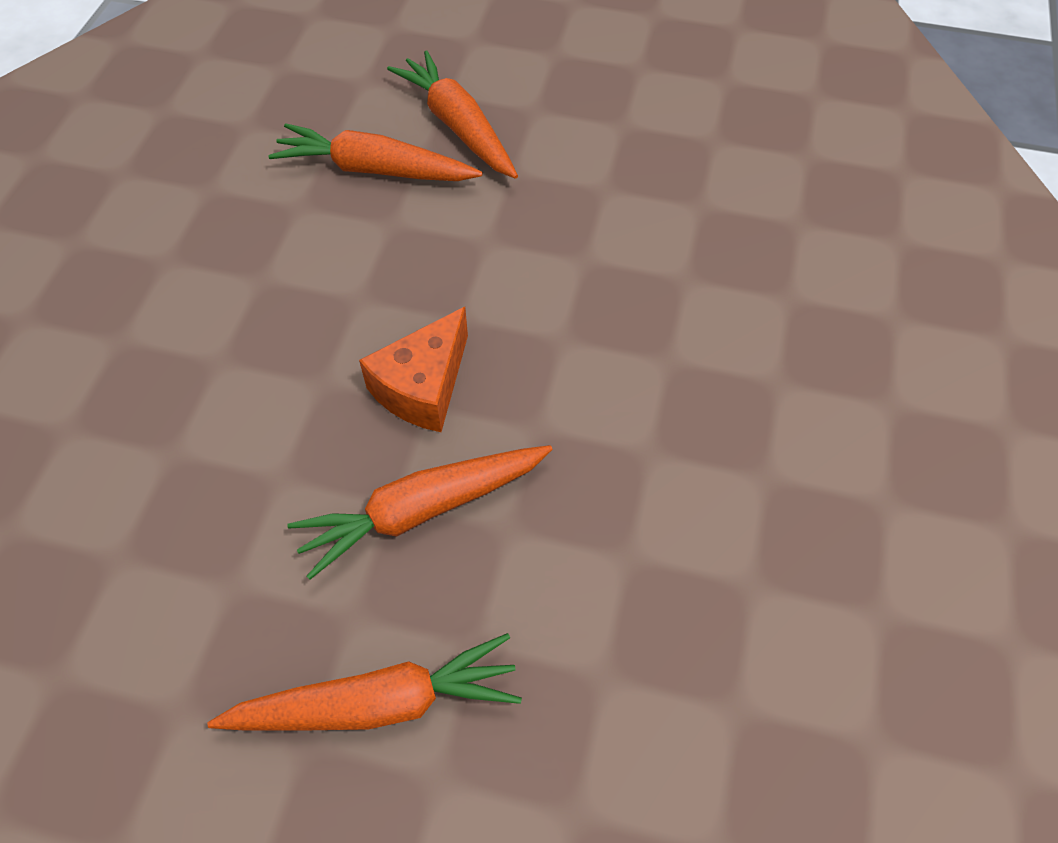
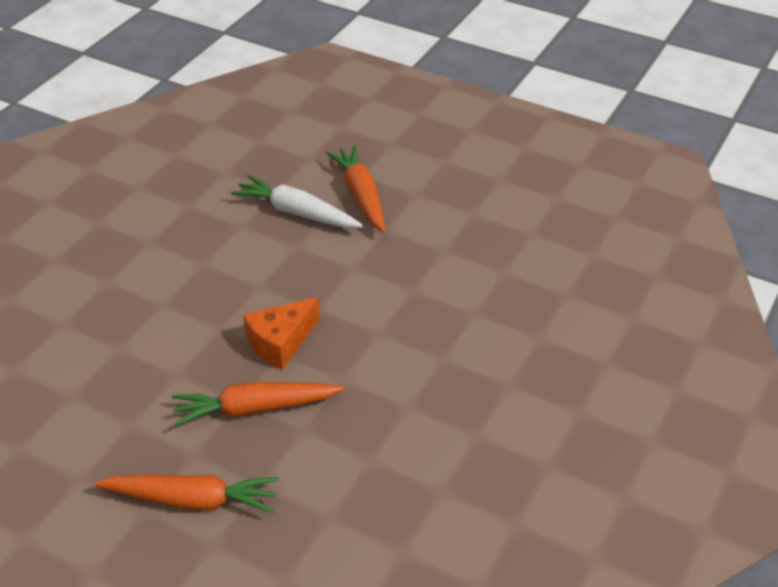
camera: 15 degrees right, 15 degrees down
(375, 170) = (297, 213): orange carrot -> white carrot

